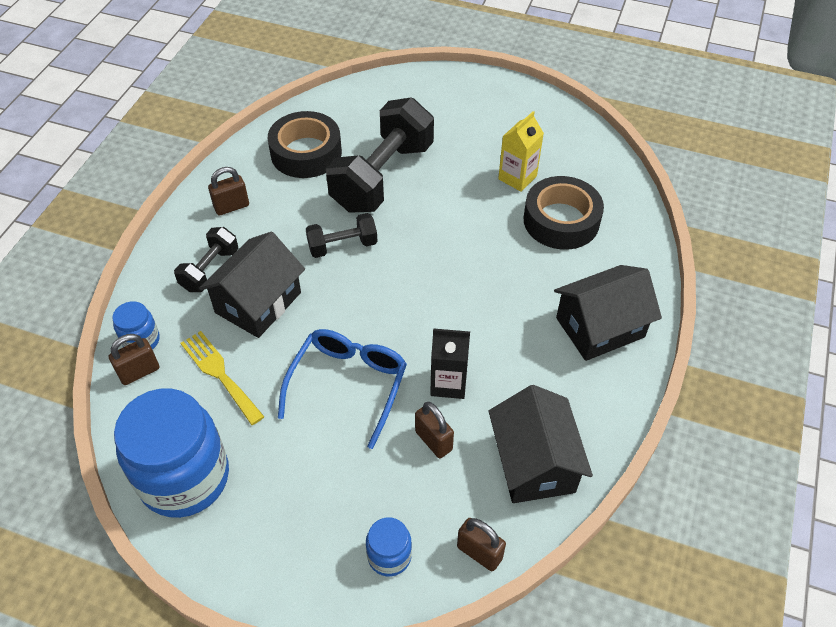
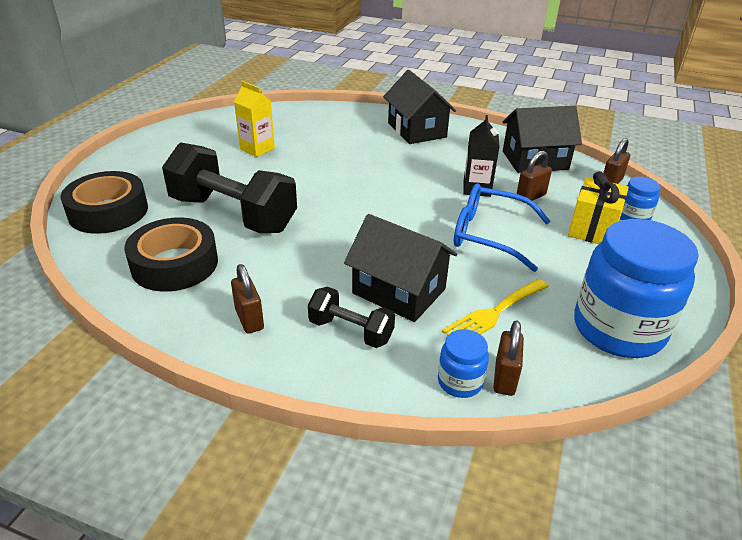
camera: 90 degrees left, 15 degrees down
(139, 372) = (504, 378): brown padlock -> brown padlock turned 45 degrees clockwise
(342, 246) = (325, 238): black dumbbell -> none
(361, 497) = (592, 229): none -> yellow gift
(561, 220) = (311, 135): black tape -> black tape (108, 211)

